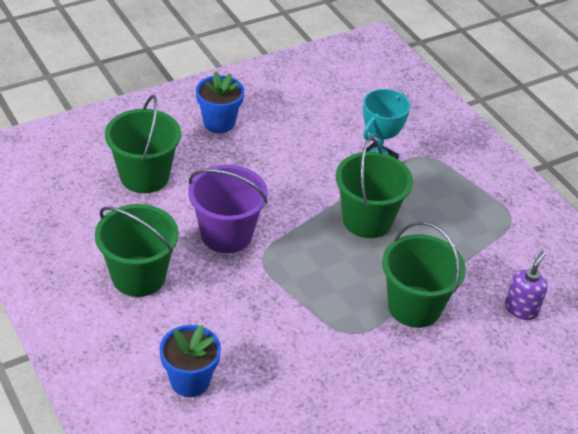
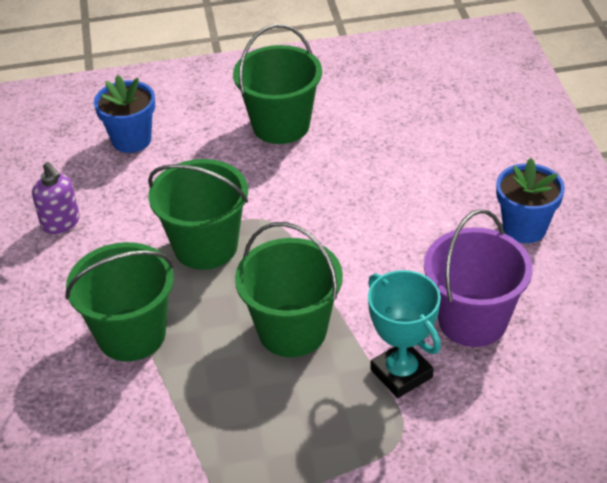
camera: 115 degrees right, 0 degrees up
(144, 176) = (436, 149): green bucket -> green bucket (205, 246)
(226, 234) = (316, 198): purple bucket -> purple bucket (472, 320)
(521, 309) = (71, 445): purple soap dispenser -> purple soap dispenser (61, 223)

